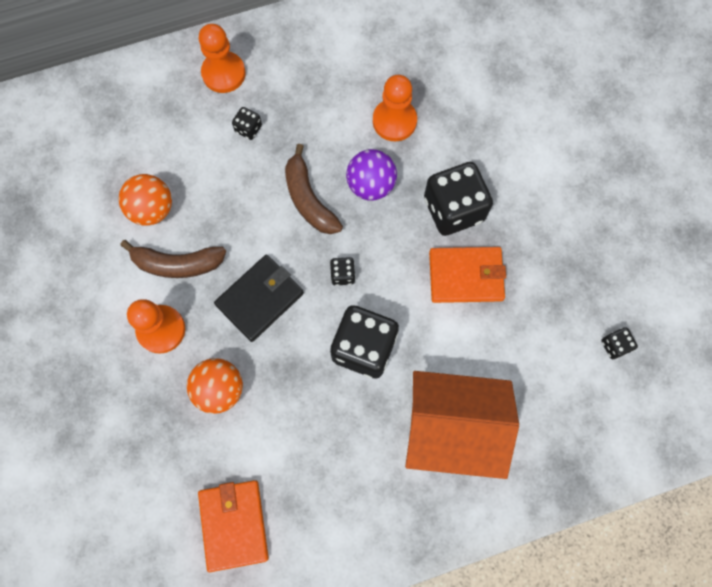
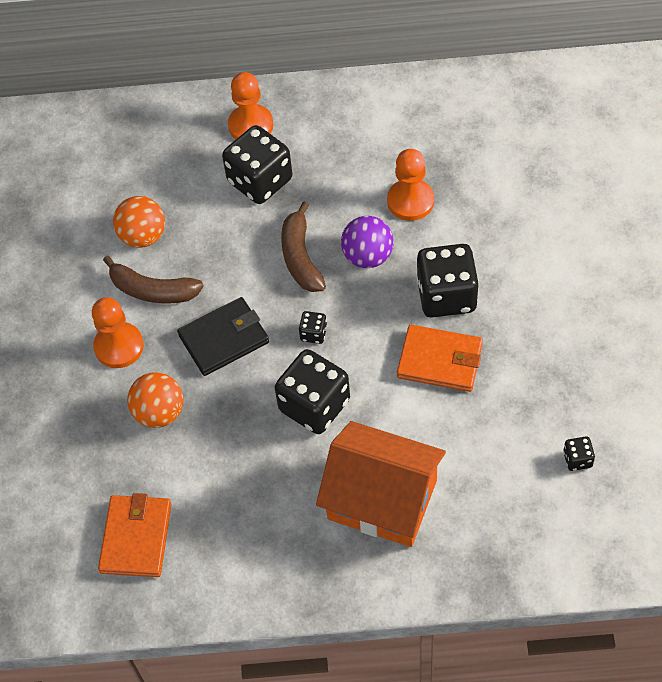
camera: 20 degrees right, 15 degrees down
(248, 129) = (260, 181): black dice -> black dice, size x2.26

